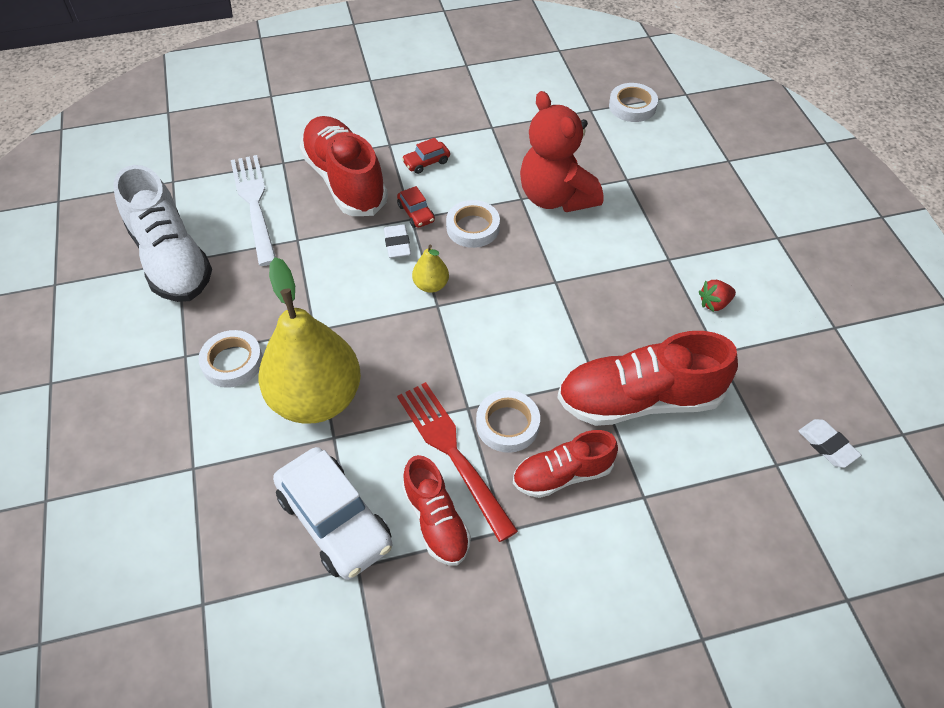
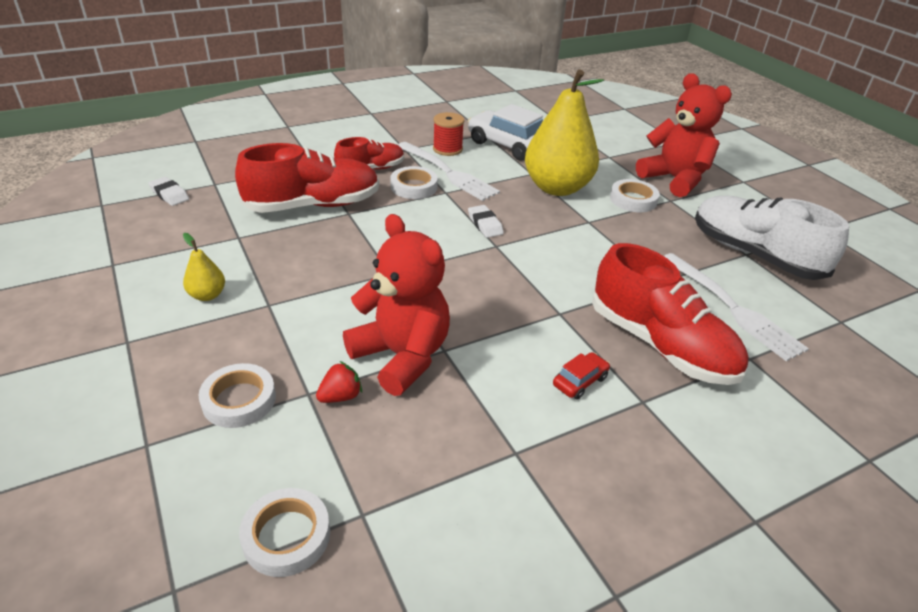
camera: 165 degrees right, 15 degrees down
(142, 398) = (674, 179): none -> red teddy bear
(397, 244) = (559, 287): white eraser -> white eraser (485, 224)
(416, 213) = (558, 319): red car -> none
(431, 285) = (509, 258): yellow pear -> yellow pear (207, 295)
(436, 521) = (447, 149): red shoe -> red spool
(452, 452) = (448, 173): red fork -> white fork
(473, 227) = (489, 311): white tape -> white tape (239, 400)
(714, 303) = (229, 271): red strawberry -> red strawberry (340, 396)

